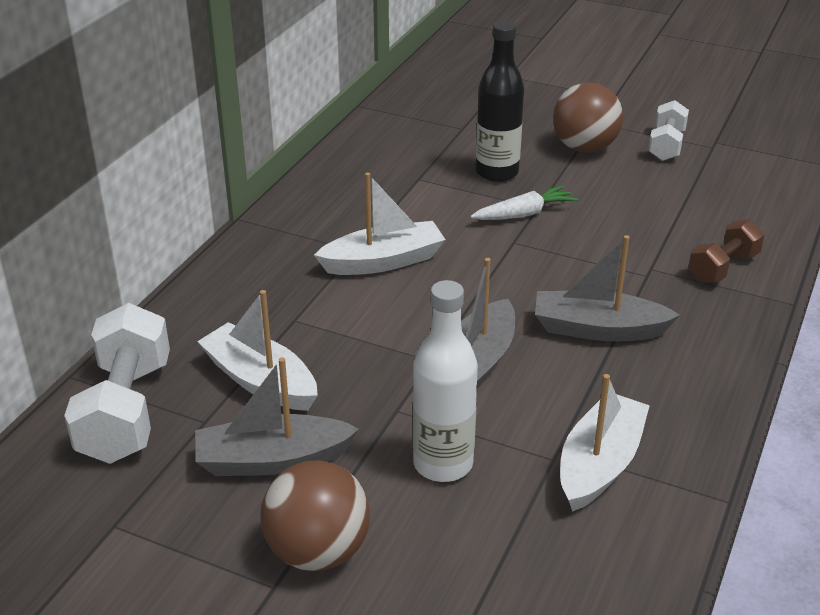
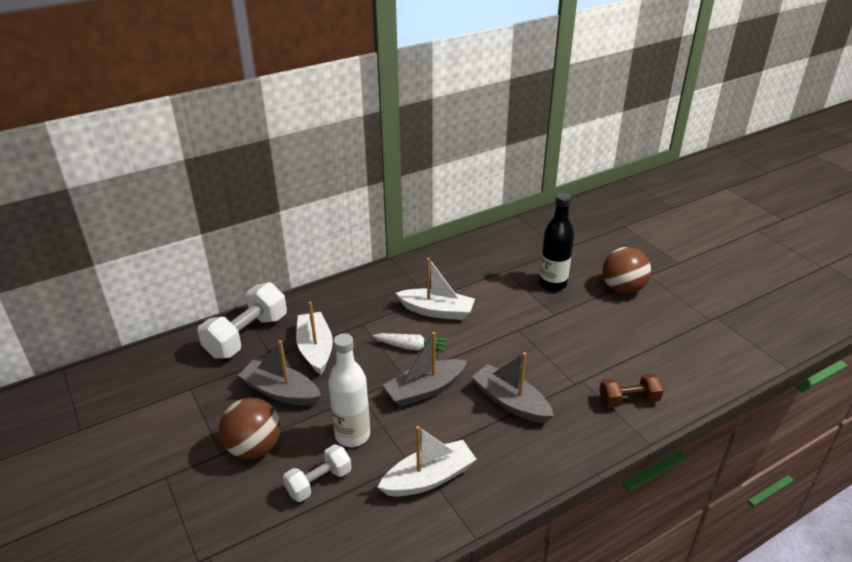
camera: 35 degrees right, 0 degrees up
(524, 214) = (542, 315): white carrot -> white carrot (412, 347)
(666, 145) = (678, 307): white dumbbell -> white dumbbell (319, 482)

